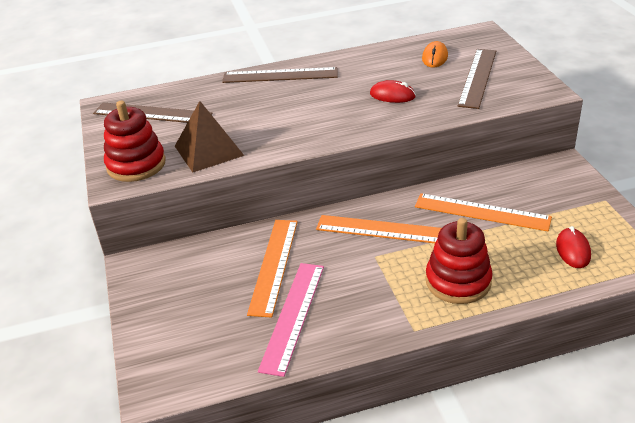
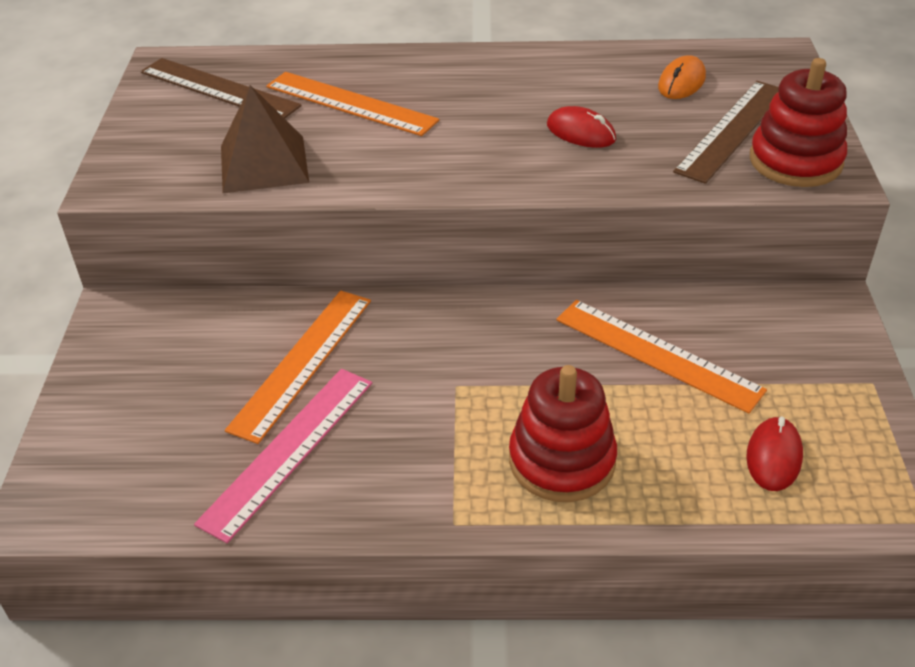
camera: 15 degrees right, 5 degrees up
(136, 165) = (153, 163): red stacking toy -> red stacking toy (795, 161)
(280, 75) = (430, 66): brown ruler -> none
(384, 230) = (491, 346): orange ruler -> orange ruler (351, 103)

